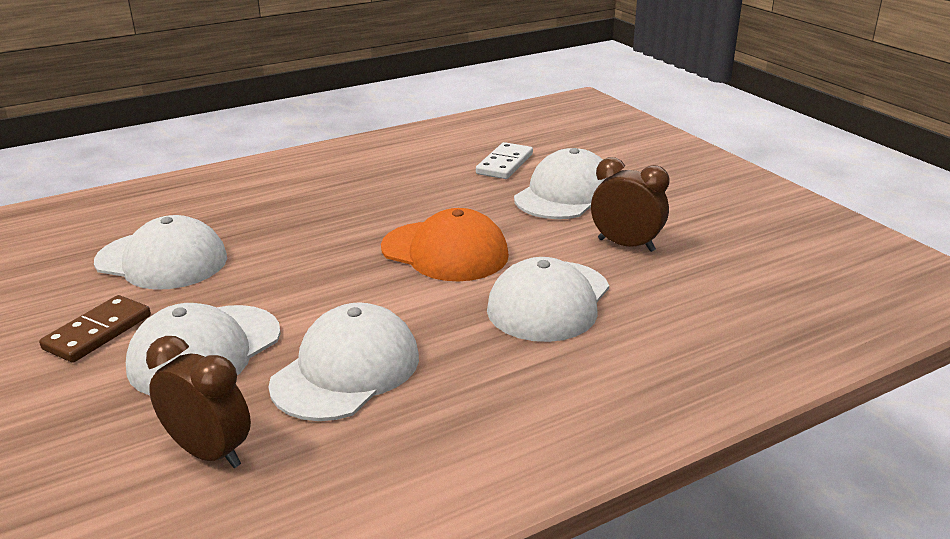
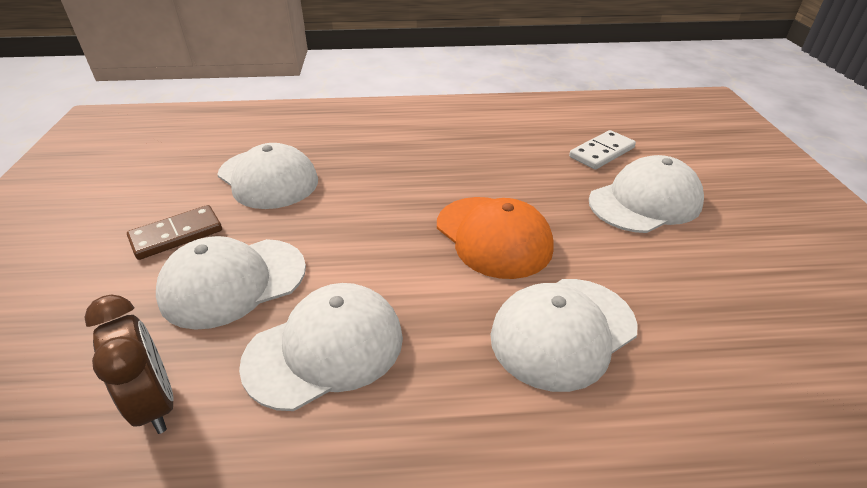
camera: 25 degrees right, 10 degrees up
(626, 245) = (682, 283): brown clock -> none

